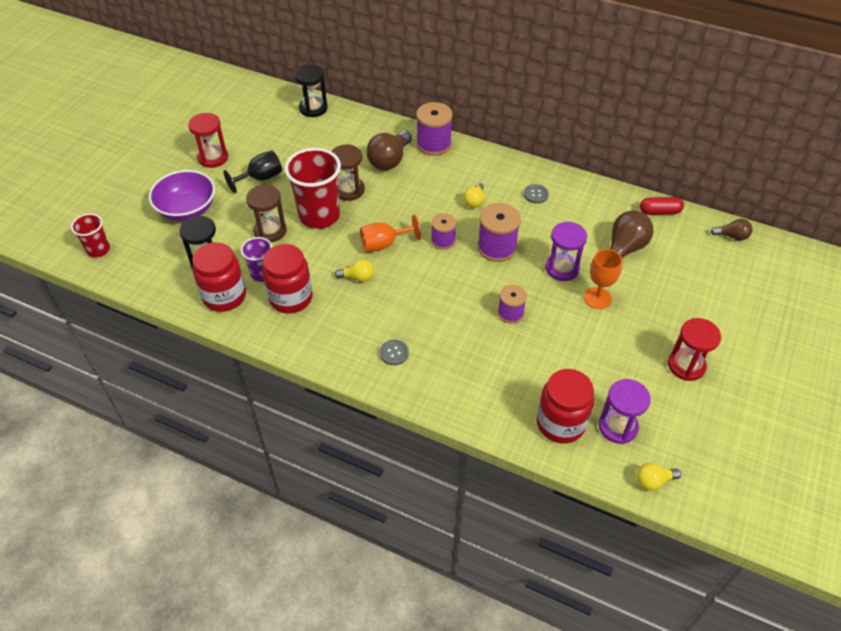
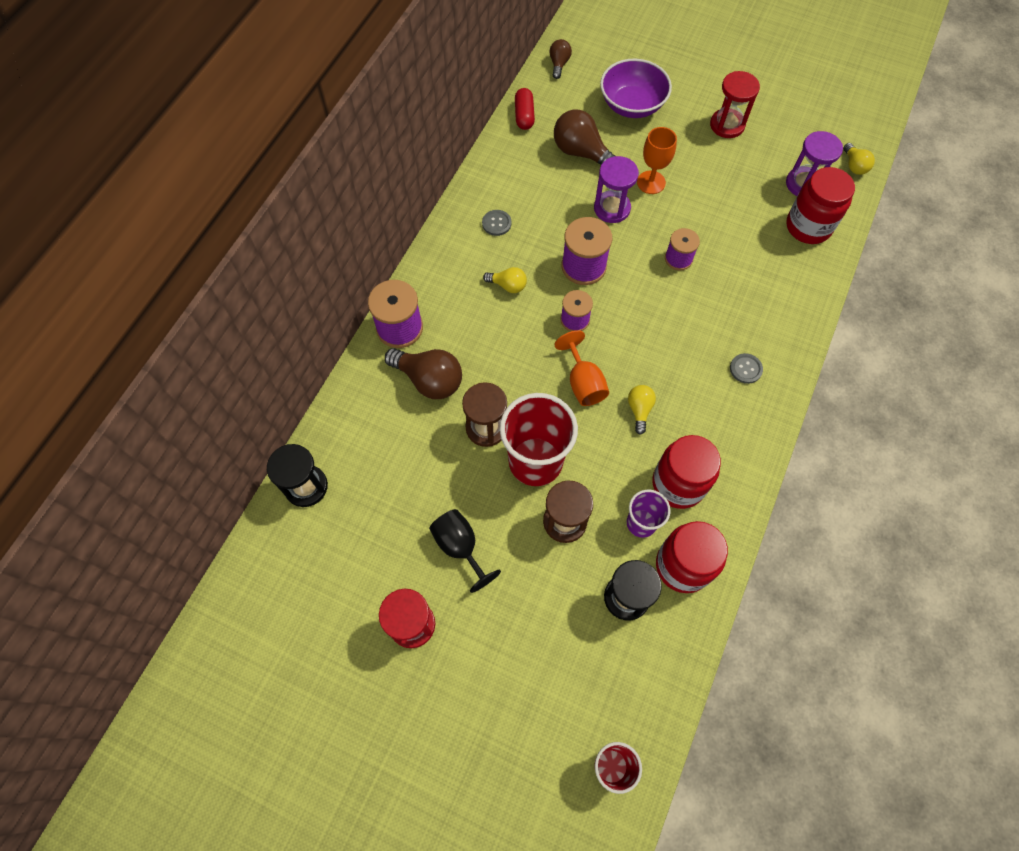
camera: 90 degrees left, 15 degrees up
(187, 209) = (525, 645): purple bowl -> purple bowl (632, 105)

